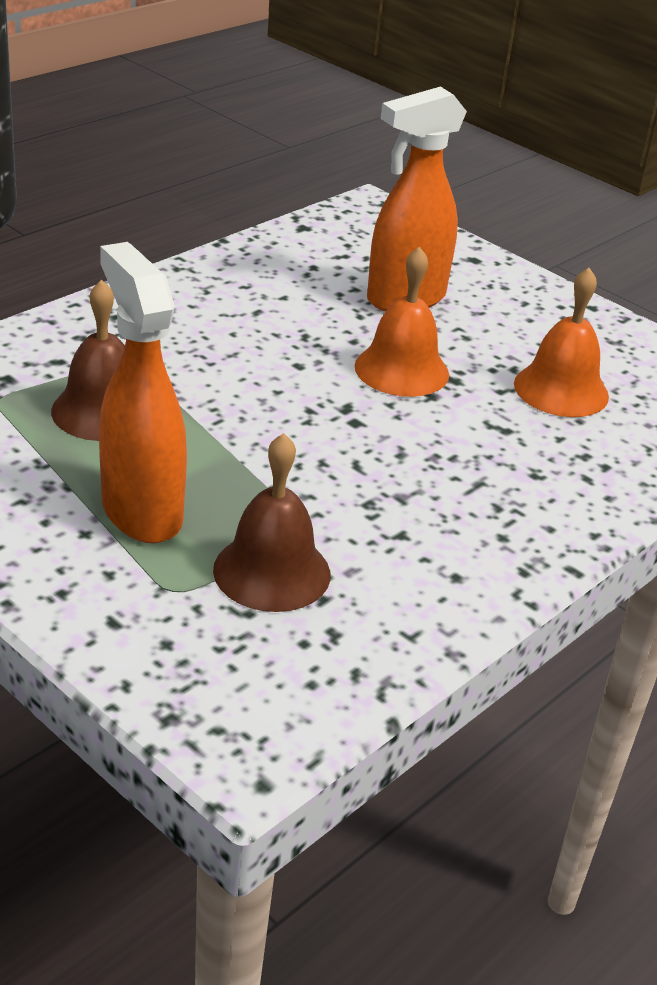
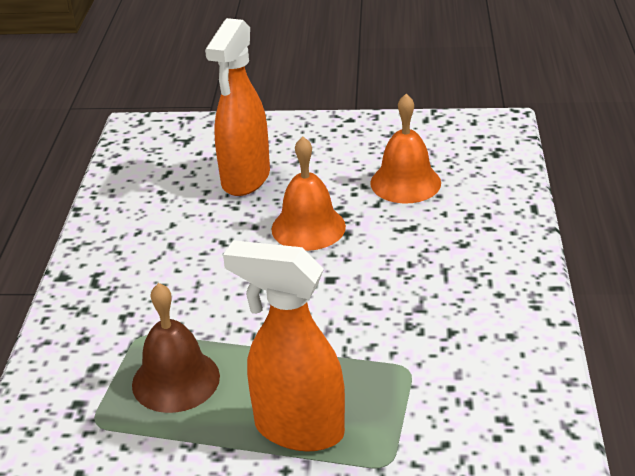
camera: 35 degrees left, 0 degrees up
(272, 572) = (421, 408): brown bell -> none

